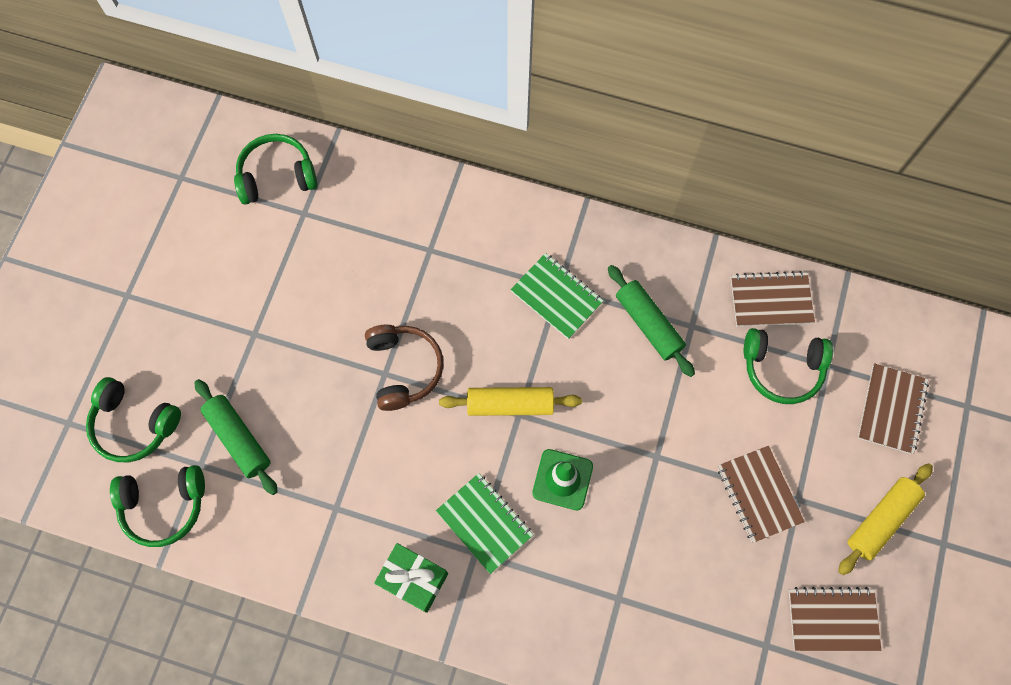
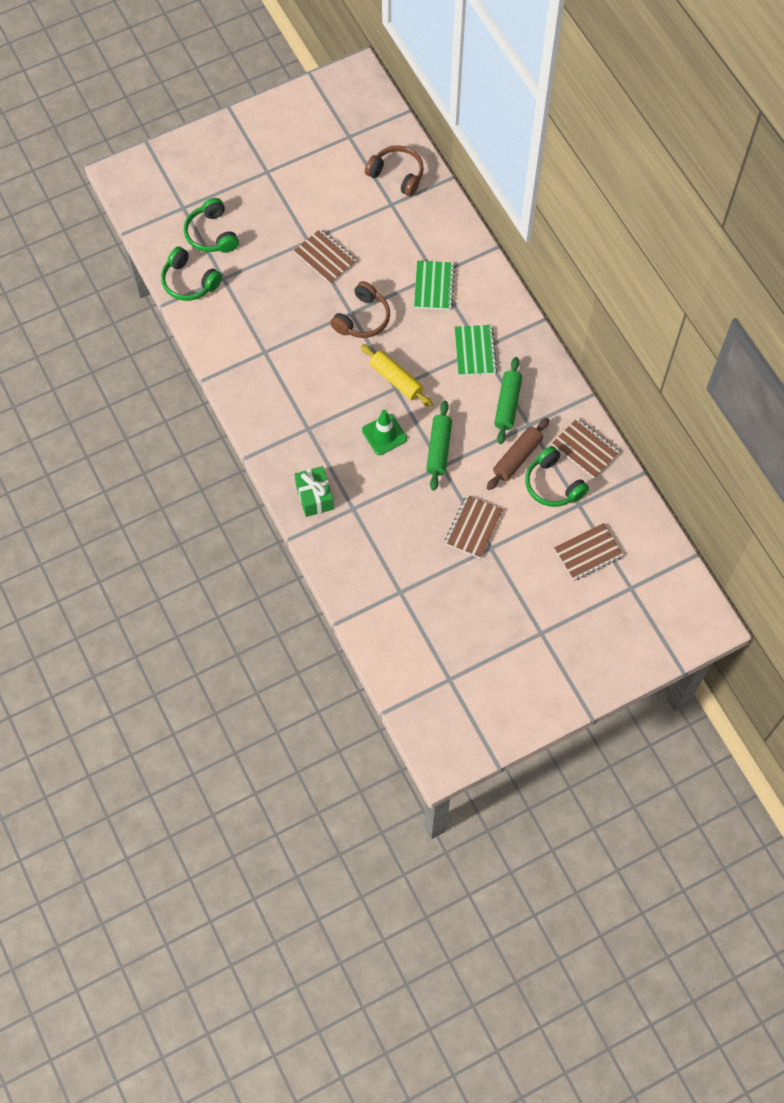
camera: 45 degrees right, 5 degrees down
(238, 439) = (252, 282): green rolling pin -> green rolling pin (438, 449)
(277, 176) = (397, 175): green headphones -> brown headphones
(413, 579) = (267, 414): green gift -> green gift (314, 497)
(484, 523) = (326, 420): green notebook -> green notebook (434, 286)
(718, 373) = (517, 457): none -> brown rolling pin
(832, 619) = (445, 611): brown notebook -> brown notebook (325, 257)
(881, 520) = (521, 594): yellow rolling pin -> none

